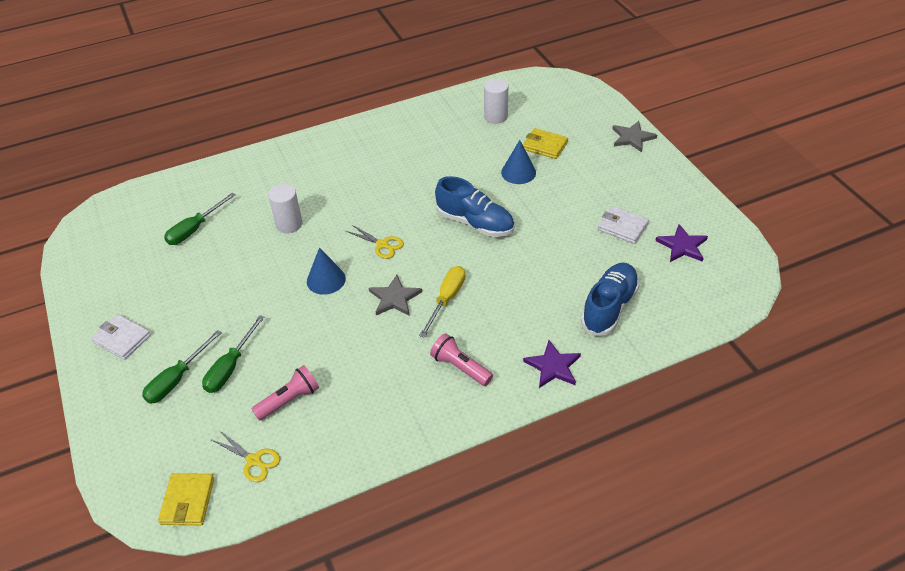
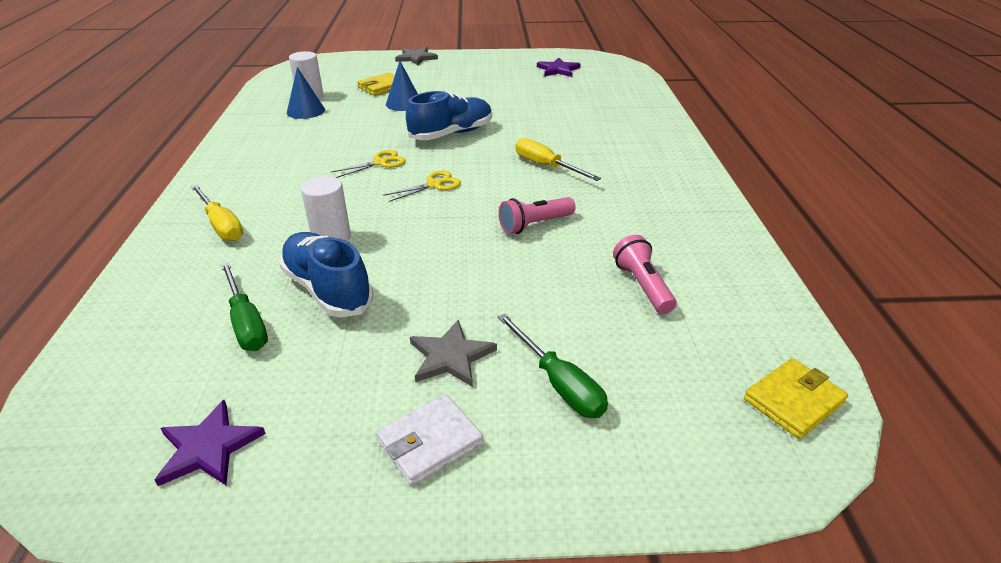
camera: 70 degrees left, 10 degrees down
(188, 501) = (793, 401): yellow wallet -> yellow wallet turned 60 degrees counterclockwise
(230, 367) = (562, 326): green screwdriver -> none
(254, 460) = (732, 329): yellow scissors -> yellow scissors (380, 163)
(285, 170) = (221, 225): none -> yellow screwdriver
(326, 280) = (458, 228): blue cone -> blue cone (305, 111)
(394, 298) = (523, 192): grey star -> grey star (451, 356)
(460, 367) = (641, 176): pink flashlight -> pink flashlight (535, 225)
(553, 366) = (661, 138): purple star -> purple star (208, 447)
(609, 307) = (606, 105): blue shoe -> blue shoe (327, 289)
(622, 227) = (518, 82): white wallet -> none

